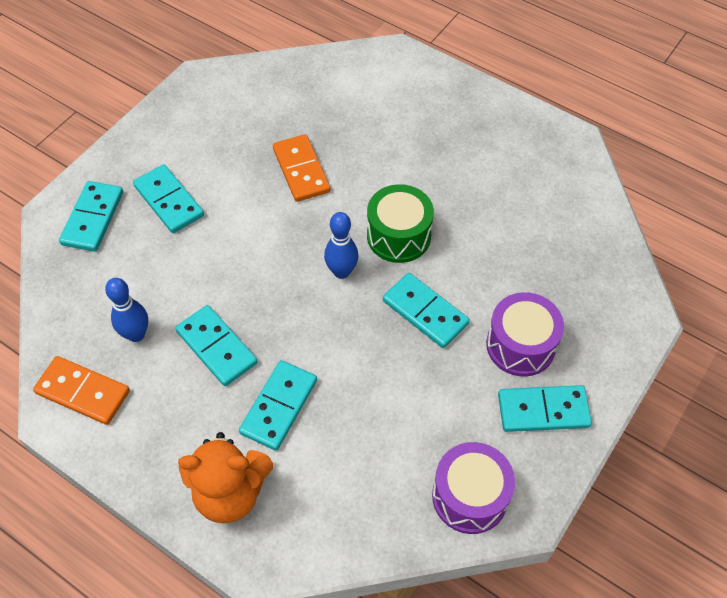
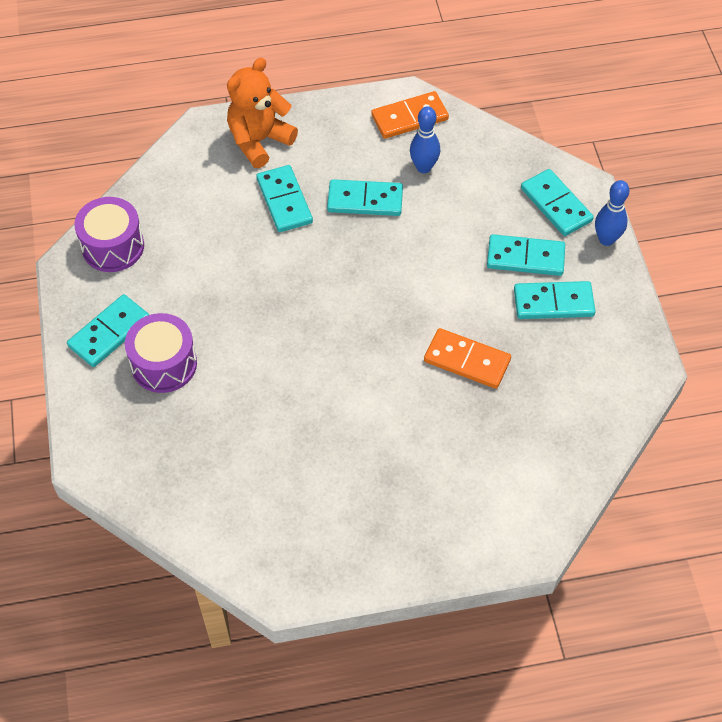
camera: 135 degrees right, 0 degrees up
(341, 272) = (344, 311): blue bowling pin -> blue bowling pin (606, 239)
(398, 236) = (334, 371): green drum -> none
(425, 312) = (254, 332): turquoise domino -> turquoise domino (553, 303)

